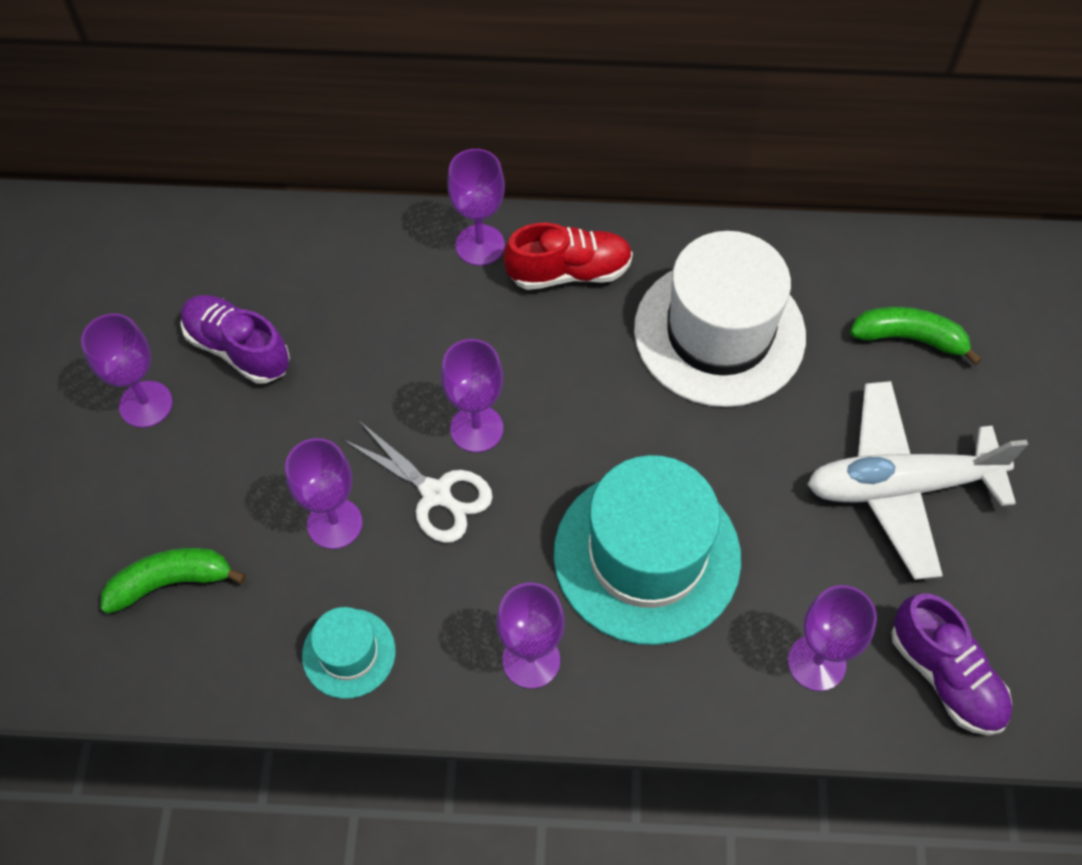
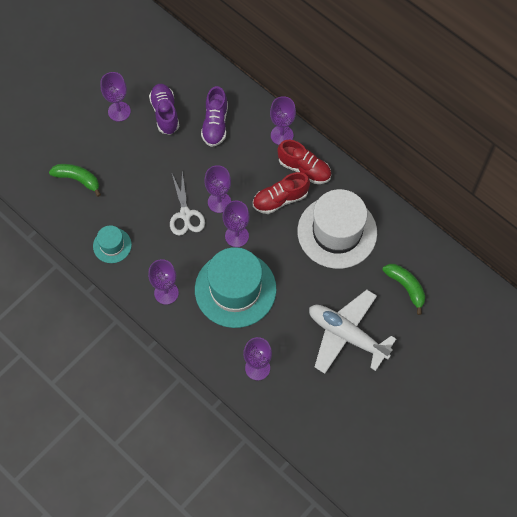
camera: 40 degrees right, 5 degrees up
(334, 523) = (144, 199): purple goblet -> purple goblet (236, 236)
(577, 348) = (280, 199): none -> red shoe
(945, 675) = (296, 407): purple shoe -> purple shoe (215, 124)

